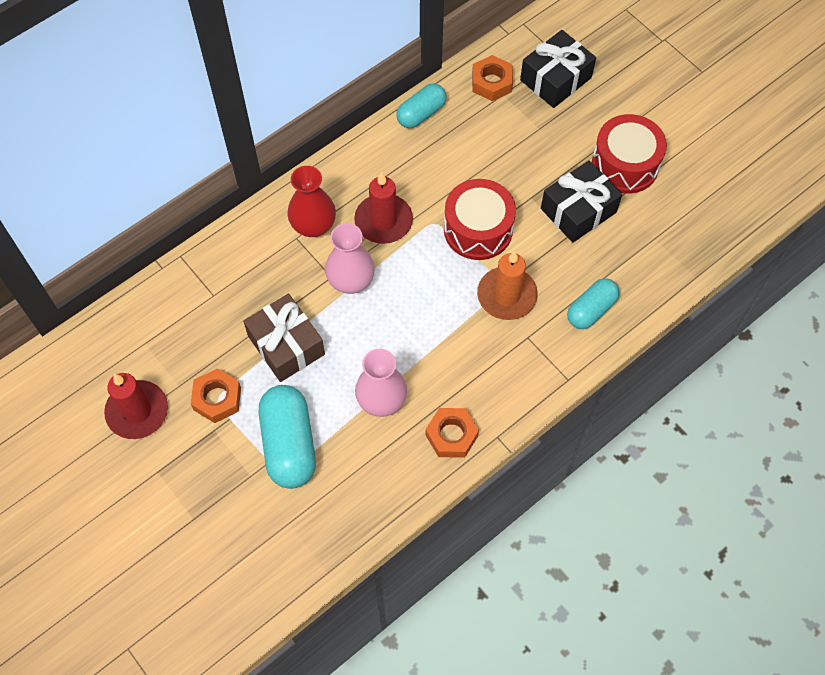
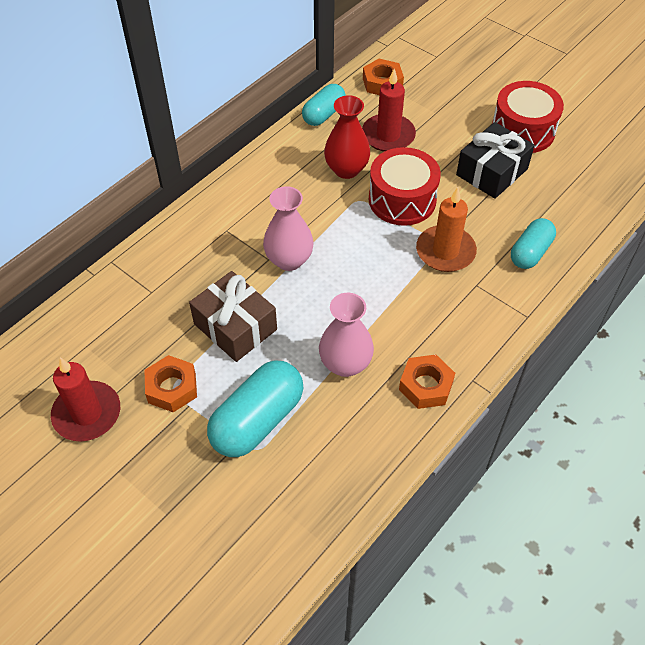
camera: 10 degrees left, 10 degrees down
(289, 444) = (257, 420): turquoise capsule -> turquoise capsule turned 60 degrees clockwise
(313, 226) = (241, 217): red vase -> red vase (346, 169)
(383, 221) = (309, 205): red candle -> red candle (388, 135)
(555, 79) = (439, 73): black gift -> none

